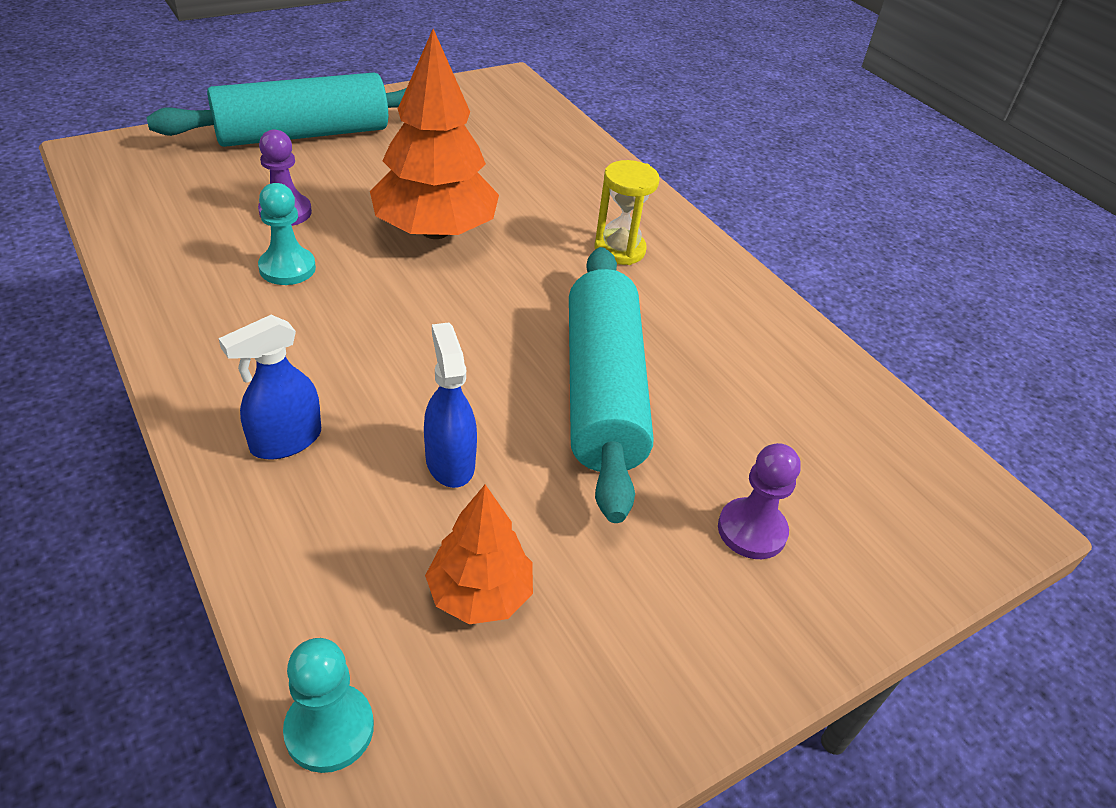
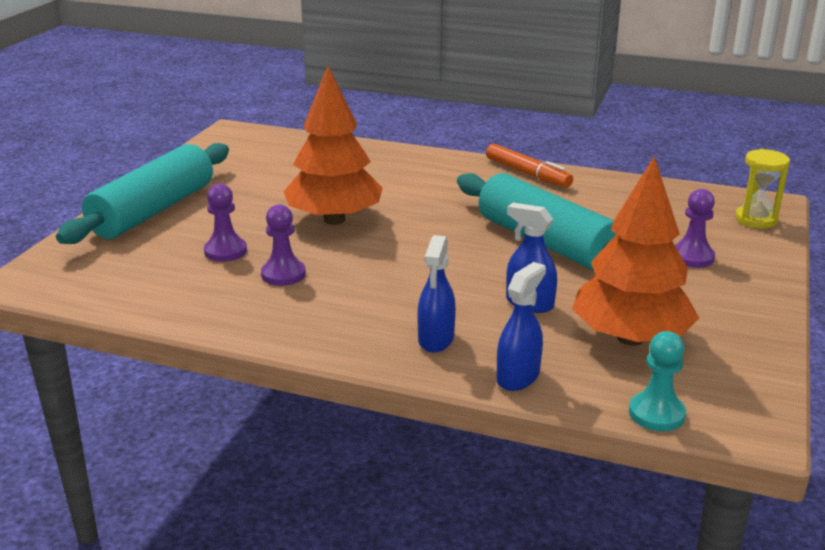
camera: 35 degrees left, 15 degrees down
(279, 551) = (518, 377): none -> blue spray bottle
(287, 268) = (283, 274): turquoise pawn -> purple pawn
(479, 594) = (630, 338): orange tree -> orange tree, size x1.77
(619, 250) = (447, 183): yellow hourglass -> yellow hourglass (756, 219)
(732, 286) = (527, 173): none -> orange marker

